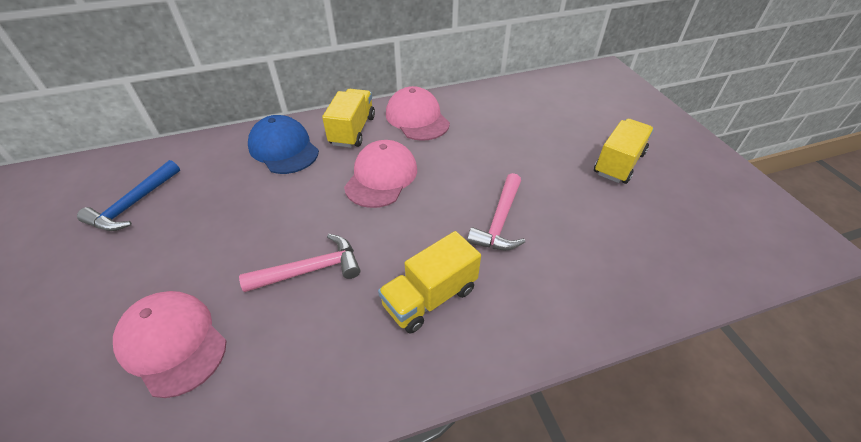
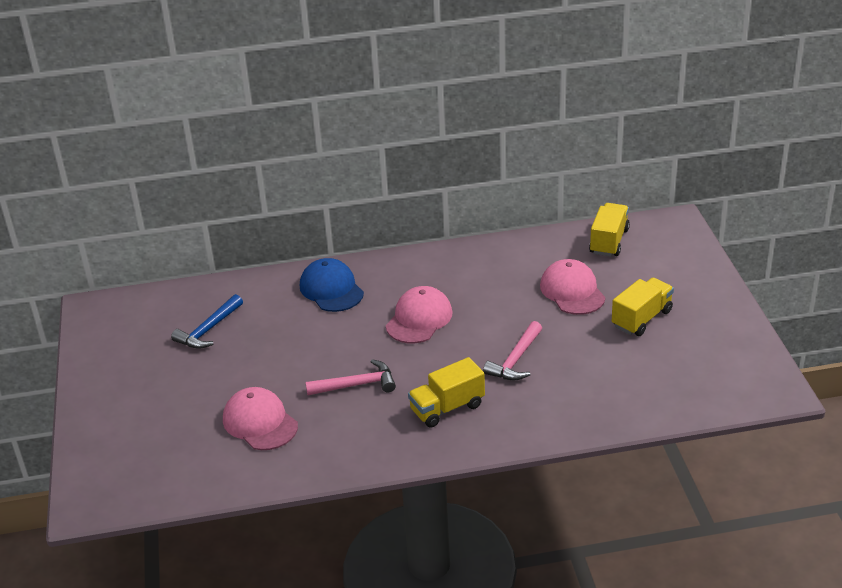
camera: 10 degrees right, 10 degrees down
(352, 130) = (396, 275): yellow truck -> yellow truck (609, 241)
(417, 118) = (460, 266): pink cap -> pink cap (572, 291)

